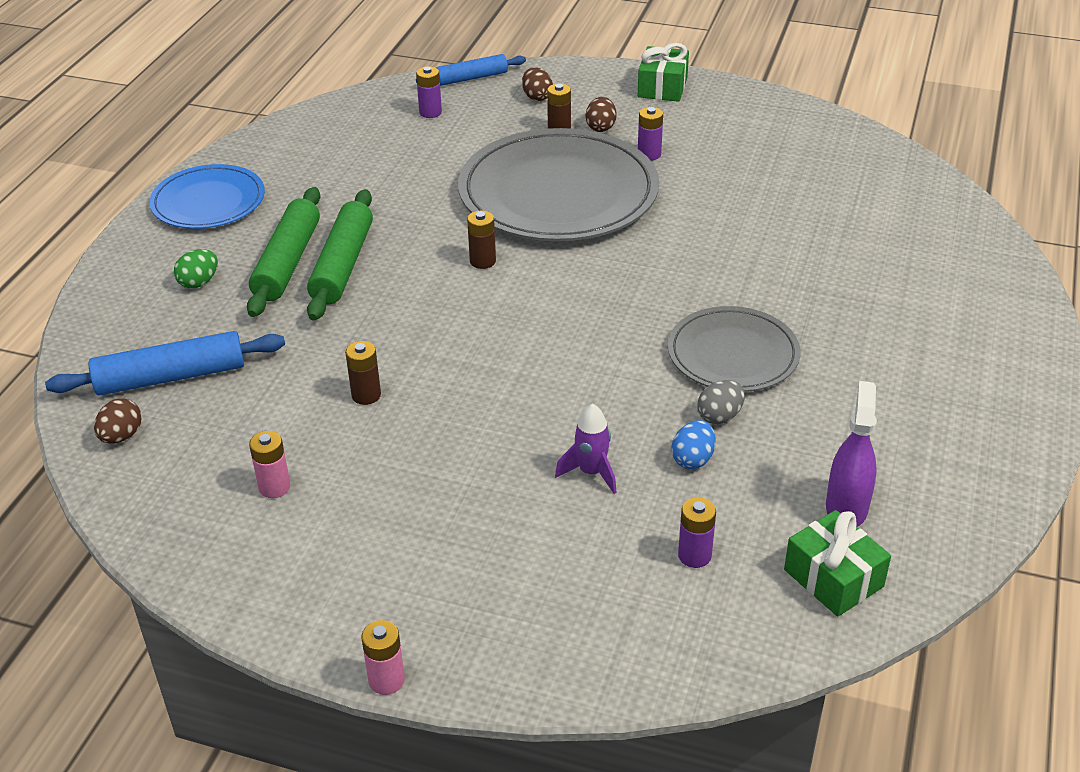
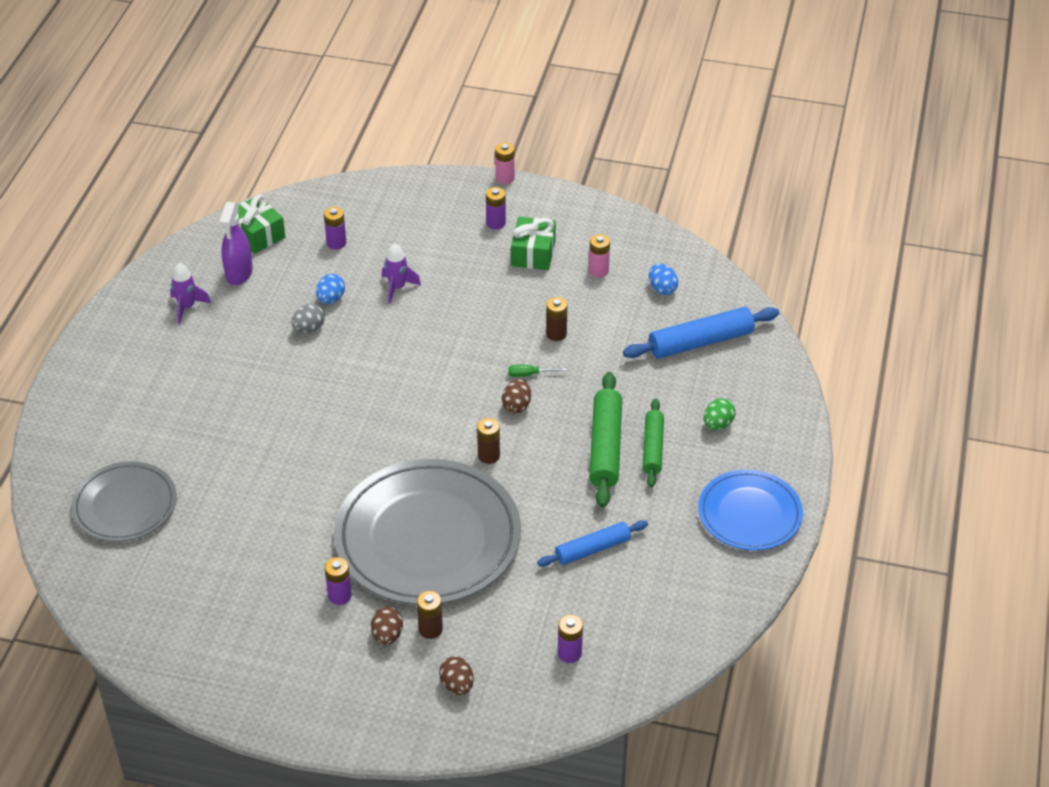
camera: 175 degrees right, 5 degrees up
(121, 436) = (713, 298): brown egg -> brown egg (516, 406)
(189, 454) = (662, 289): none -> blue egg
(287, 262) = (653, 448): green rolling pin -> green rolling pin, size x0.65
(415, 345) = (529, 374): none -> green screwdriver
(420, 582) = (496, 223): none -> purple battery
(471, 78) = (534, 718): blue rolling pin -> blue rolling pin (592, 549)
(662, 87) = (317, 708): green gift -> green gift (533, 253)
(733, 354) = (292, 377): grey plate -> grey plate (125, 505)
(911, 455) = (187, 307): none -> purple rocket

